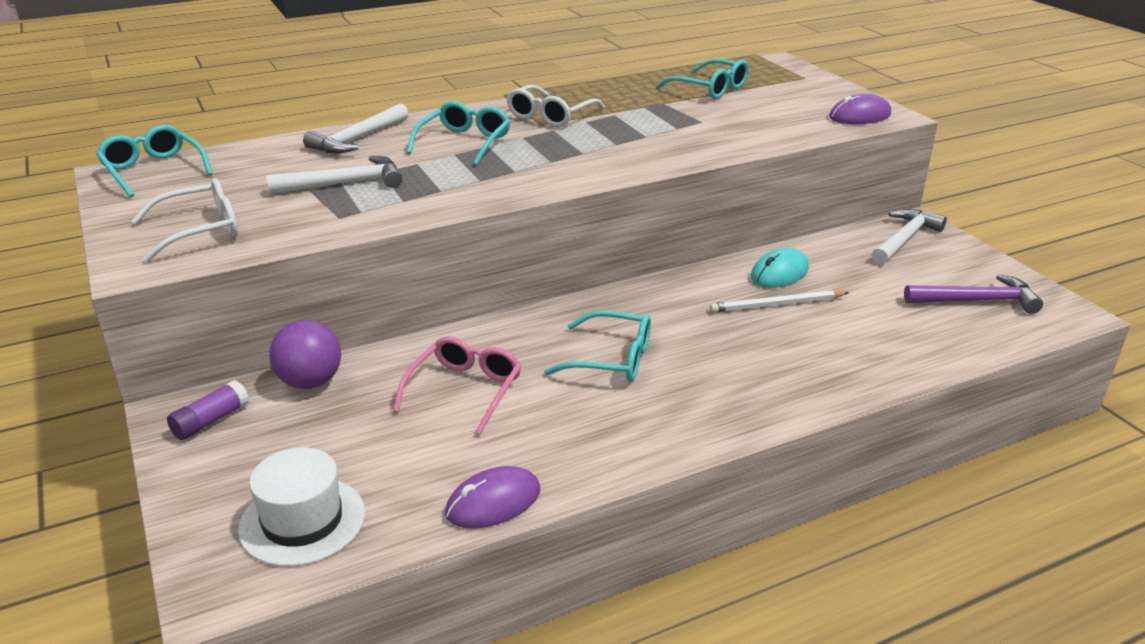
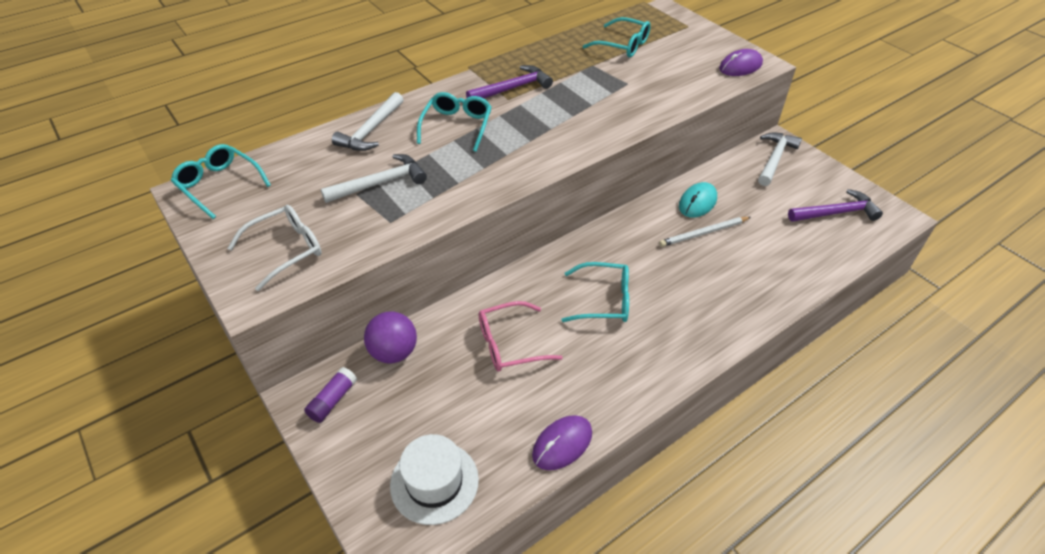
camera: 10 degrees left, 15 degrees up
(465, 390) = (509, 344): pink glasses -> pink glasses turned 120 degrees counterclockwise
(550, 116) = (512, 88): white glasses -> purple hammer

